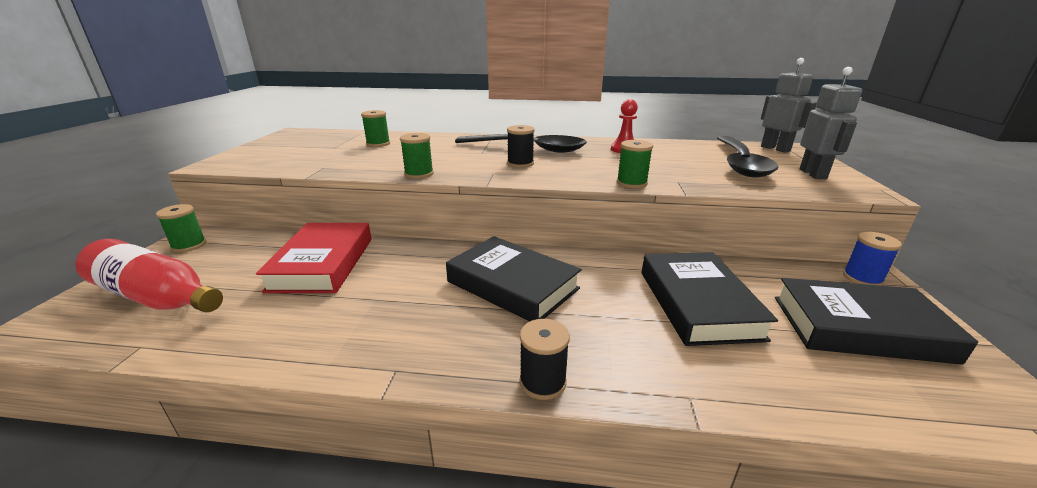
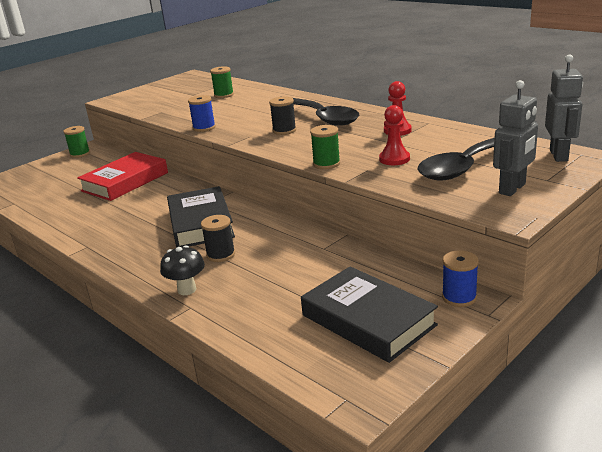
camera: 40 degrees right, 0 degrees up
(157, 297) = (40, 181): red bottle -> none
(419, 174) = (204, 128): green spool -> blue spool
(542, 382) = (136, 274): black spool -> black spool (221, 255)
(643, 374) = (187, 290): none -> black mushroom
(677, 169) = (394, 159): none -> red pawn
(698, 304) = (289, 269): black book -> none

